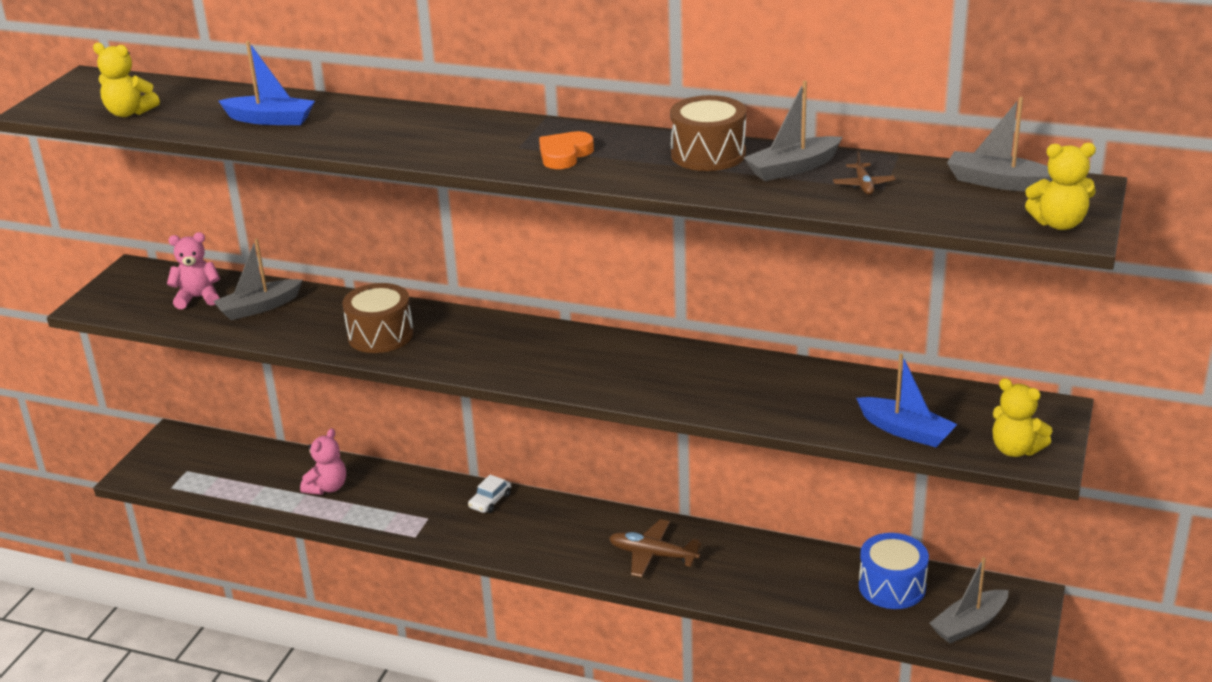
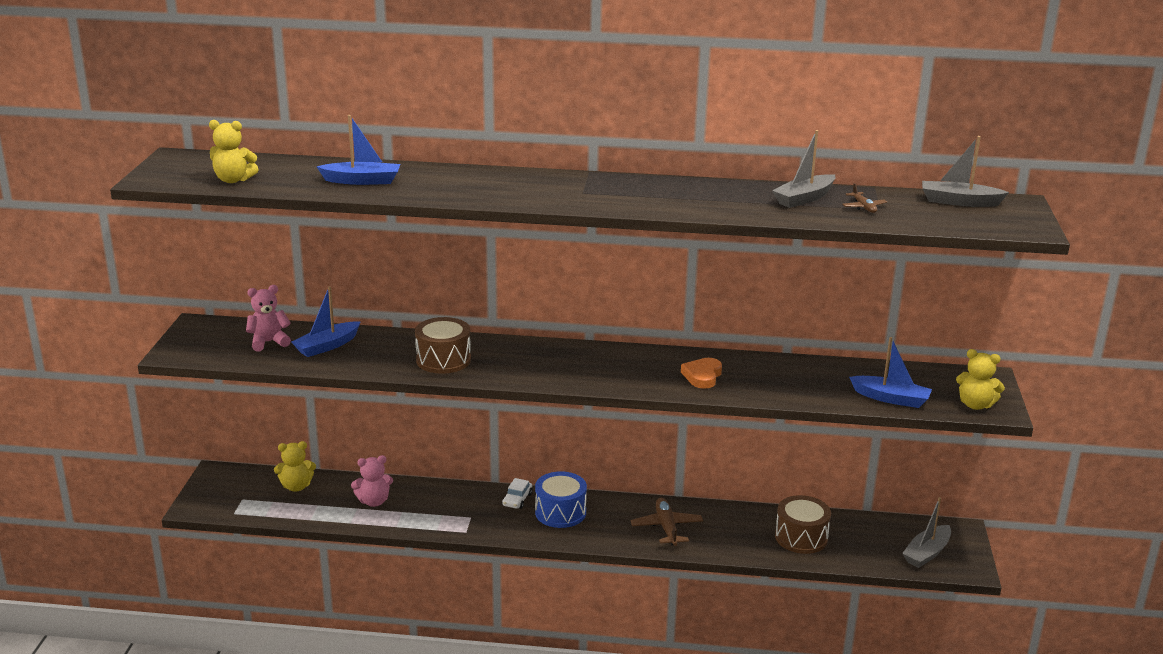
camera: 15 degrees left, 5 degrees down
(259, 307) = (327, 346): grey boat -> blue boat
(327, 487) = (374, 501): pink teddy bear -> pink teddy bear turned 60 degrees clockwise
(564, 155) = (623, 196): orange heart -> orange heart (702, 376)
(652, 555) = (666, 527): brown plane -> brown plane turned 75 degrees clockwise
(708, 154) = (734, 192): brown drum -> brown drum (801, 537)
(892, 586) = (859, 532): blue drum -> blue drum (560, 512)
(1059, 223) = (1018, 225): yellow teddy bear -> yellow teddy bear (296, 486)

